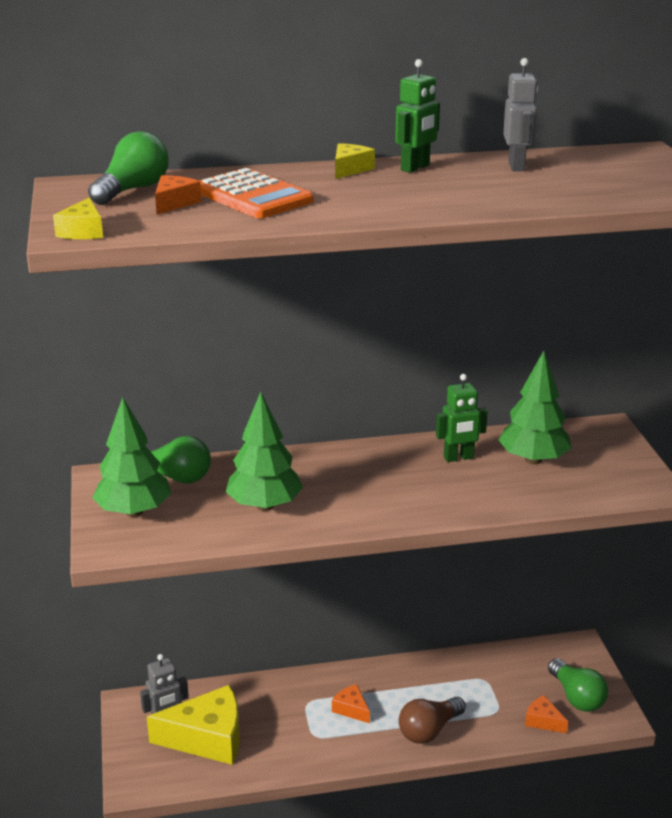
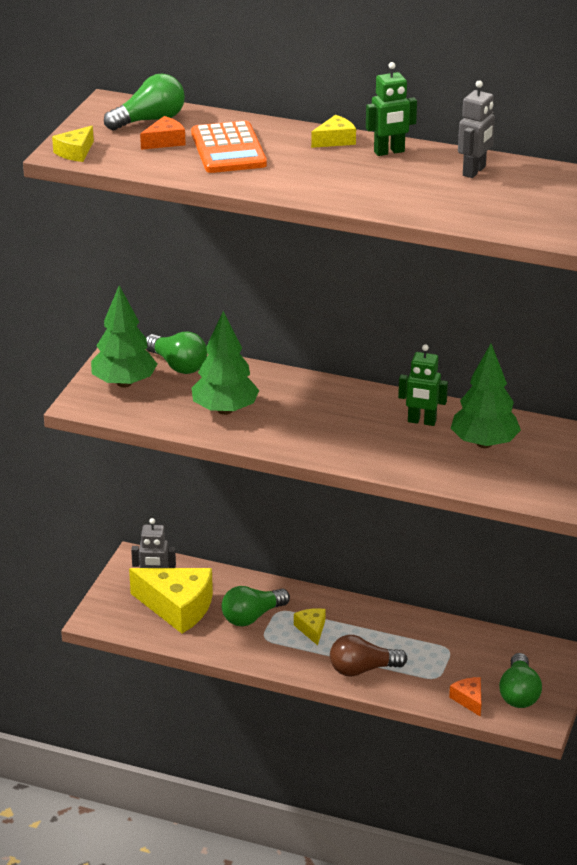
camera: 30 degrees right, 5 degrees up
(287, 719) = (252, 617): none -> green light bulb
(351, 709) = (311, 629): orange cheese -> yellow cheese

